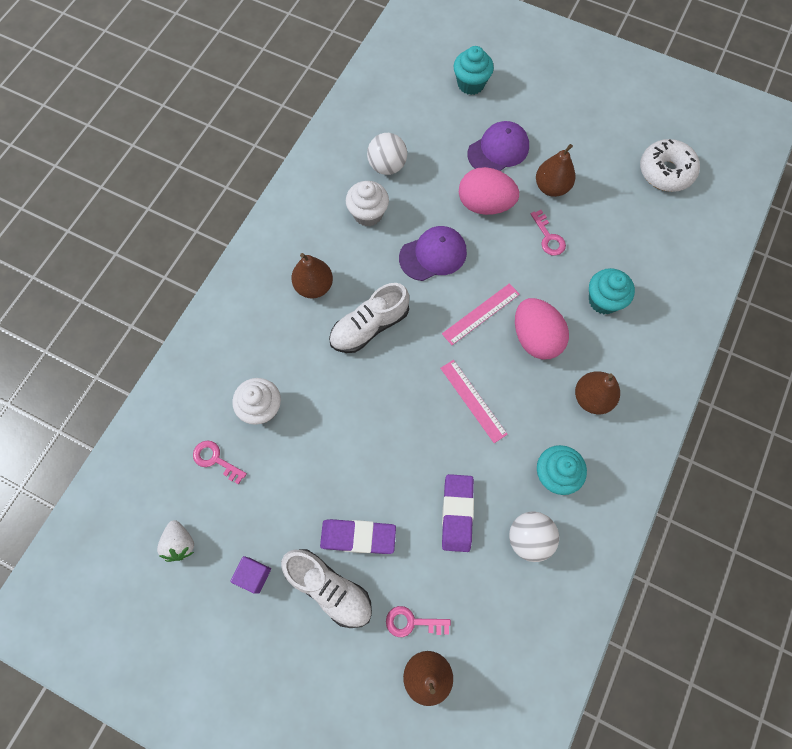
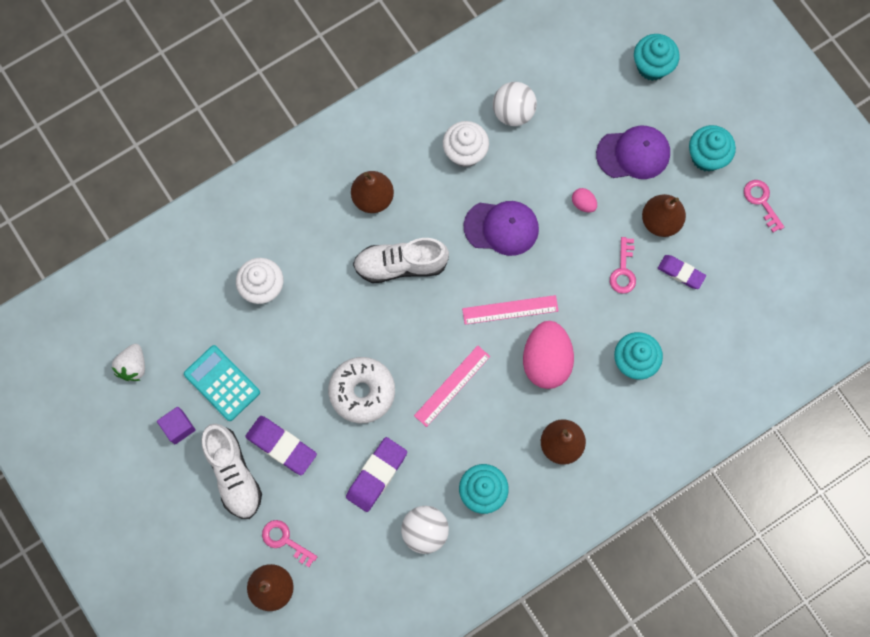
camera: 30 degrees right, 5 degrees up
(215, 460) = (199, 311): pink key -> pink key (761, 201)
(272, 511) = (222, 383): none -> turquoise calculator
(473, 400) = (452, 386): pink ruler -> pink ruler turned 45 degrees clockwise
(485, 204) = (583, 204): pink egg -> pink egg, size x0.43
(553, 125) = (706, 157): none -> turquoise cupcake
(592, 216) = (681, 273): none -> purple eraser
(665, 171) = (787, 267): white donut -> white donut (362, 392)

